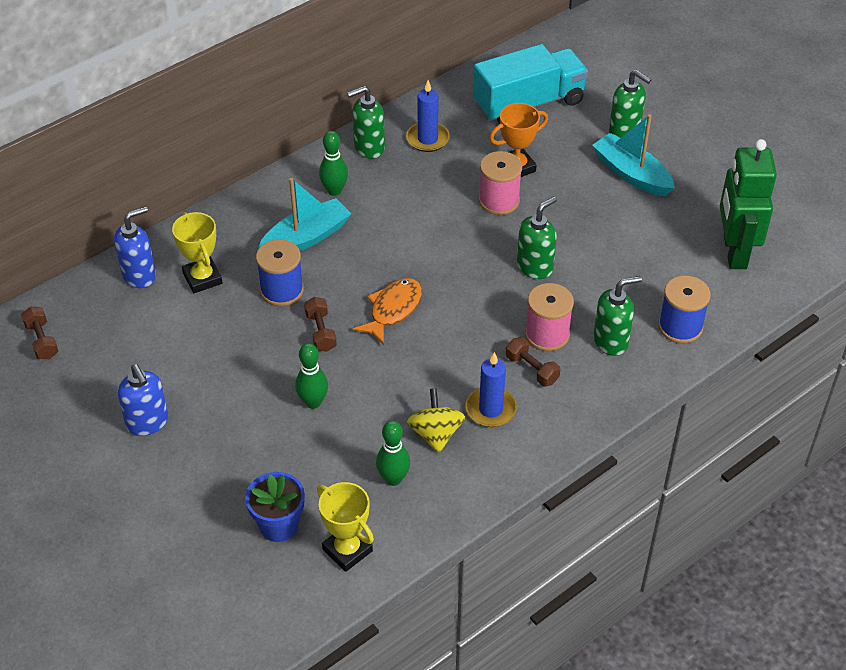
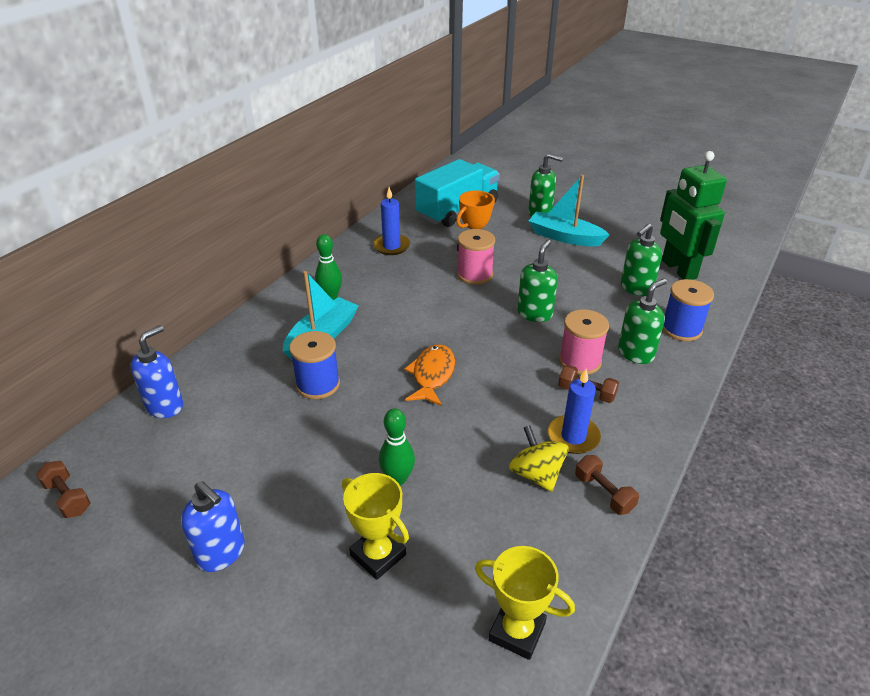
camera: 20 degrees left, 10 degrees down
(202, 278) = (233, 393): yellow trophy -> yellow trophy (378, 555)
(279, 525) = (424, 627): blue flower pot -> none
(321, 332) = (373, 411): brown dumbbell -> brown dumbbell (604, 493)
(369, 148) = (345, 261): green soap dispenser -> green soap dispenser (636, 288)
(393, 478) = (521, 532): green bowling pin -> none

